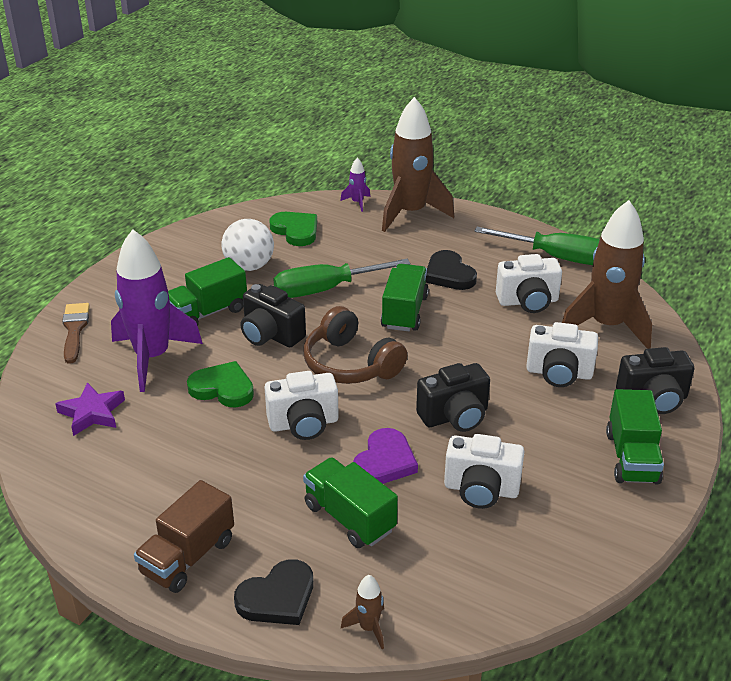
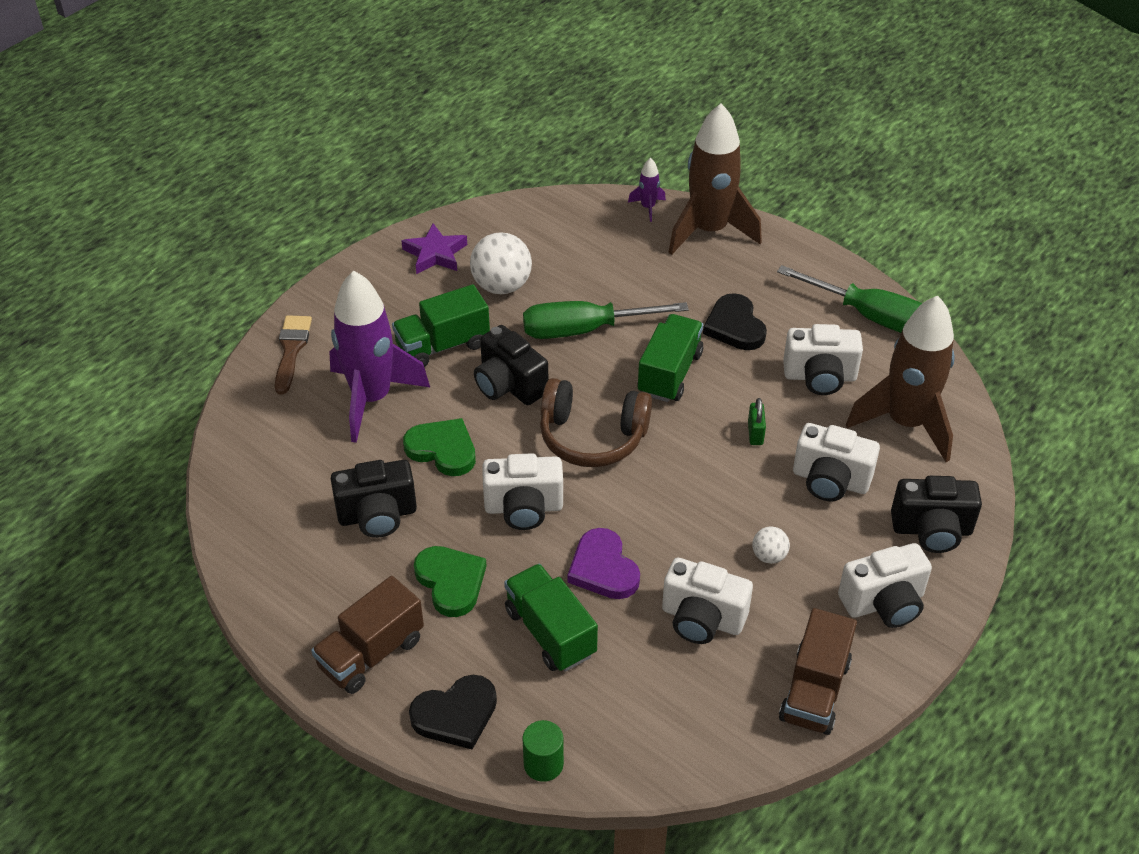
camera: 10 degrees right, 10 degrees up
(92, 413) = (296, 462): purple star -> purple star (435, 254)
(296, 231) = (565, 241): green heart -> green heart (451, 582)
(351, 364) = (592, 436): brown headphones -> brown headphones turned 45 degrees counterclockwise
(368, 628) = (543, 764): brown rocket -> green cylinder
(384, 461) = (603, 568): purple heart -> purple heart turned 120 degrees clockwise
(455, 416) = (695, 522): black camera -> black camera (377, 515)
(487, 346) = (755, 433): none -> green padlock
(524, 434) = (769, 556): none -> white ball
(594, 533) = (814, 691): none -> brown truck
(632, 458) = (884, 603): green truck -> white camera

